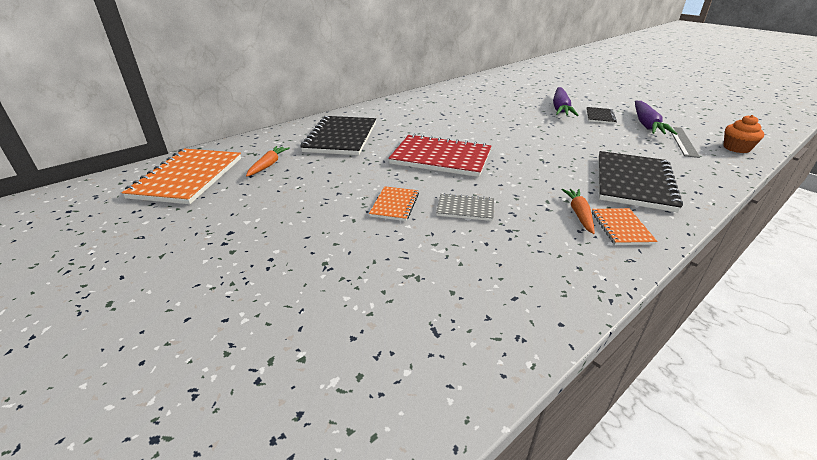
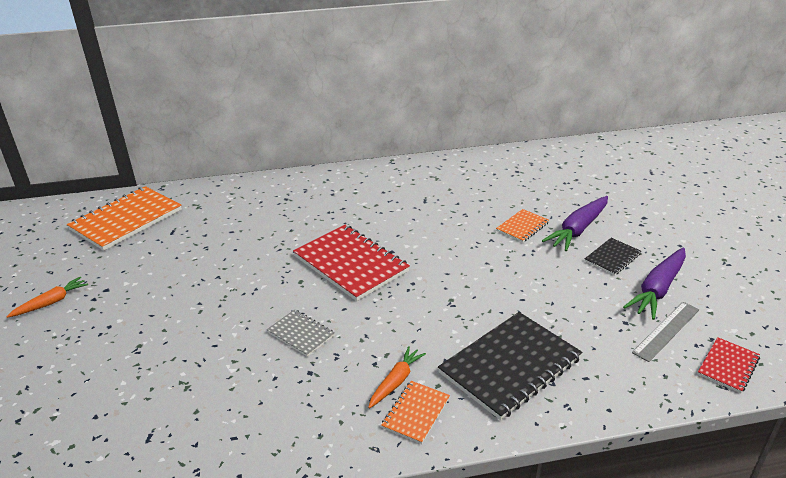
camera: 30 degrees right, 0 degrees up
(268, 165) = (196, 224): orange carrot -> orange carrot (51, 302)
(341, 137) = (288, 207): black notebook -> none
(395, 205) = (248, 307): orange notebook -> orange notebook (522, 227)
(736, 148) = (728, 366): orange cupcake -> red notebook

